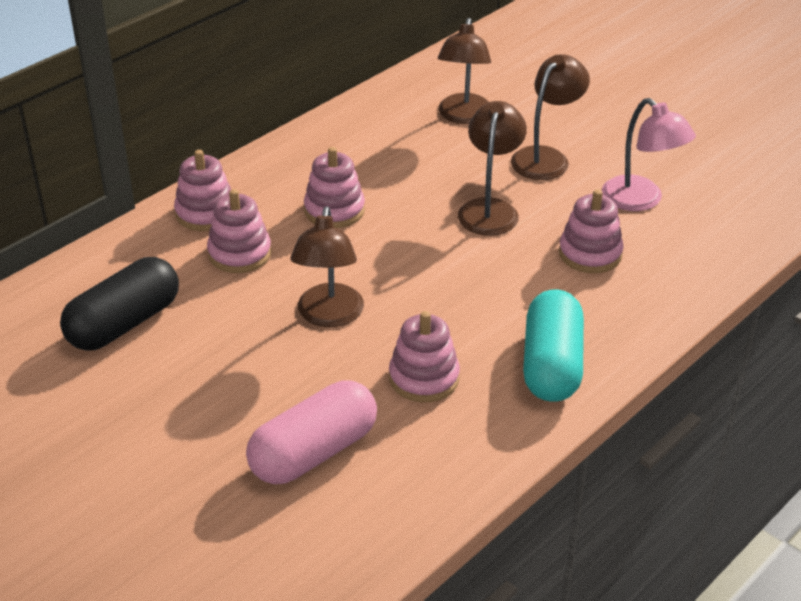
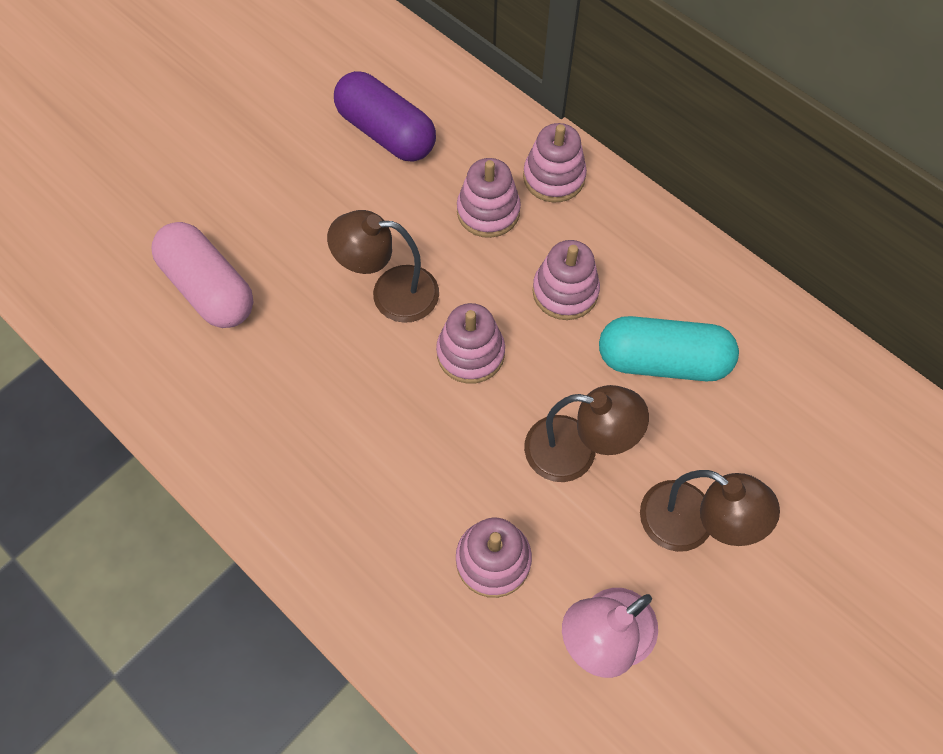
camera: 90 degrees right, 25 degrees up
(124, 324) = (386, 133): black capsule -> purple capsule
(424, 378) = (296, 377): pink stacking toy -> pink stacking toy (470, 353)
(463, 116) = (773, 429): brown lamp -> none
(552, 365) = (305, 500): turquoise capsule -> turquoise capsule (662, 361)

